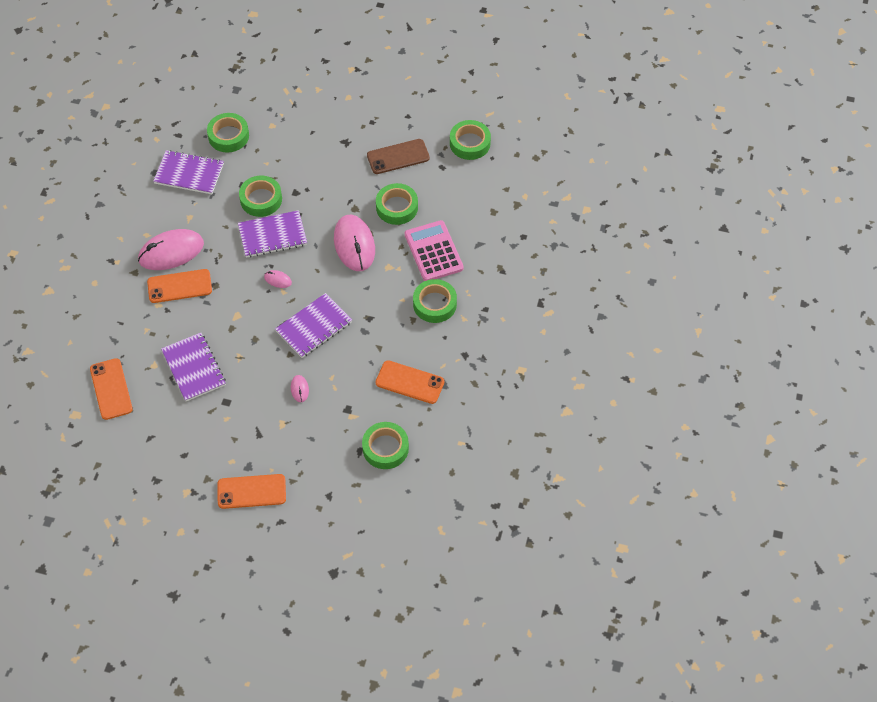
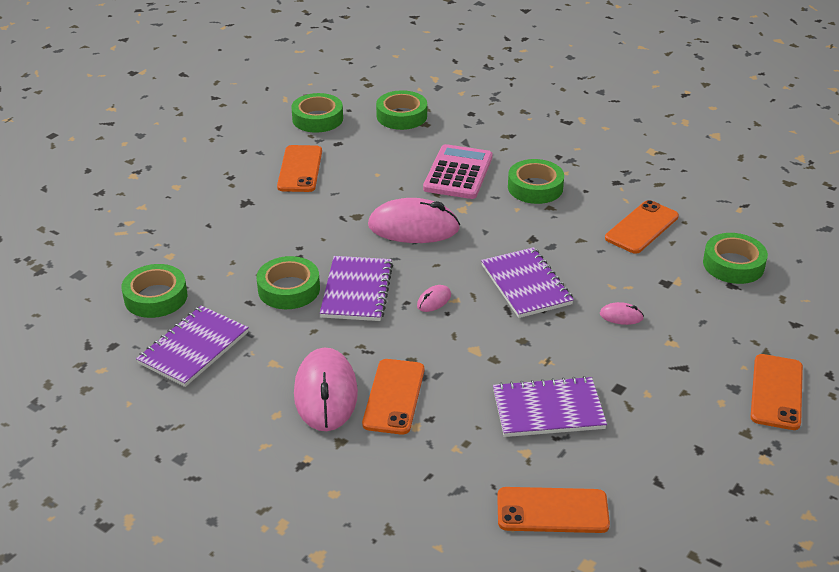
camera: 70 degrees left, 20 degrees down
(397, 207) = (376, 185): green tape -> green tape (401, 116)
(398, 157) = (300, 169): brown phone -> orange phone
(433, 251) = (458, 173): pink calculator -> pink calculator turned 105 degrees clockwise

